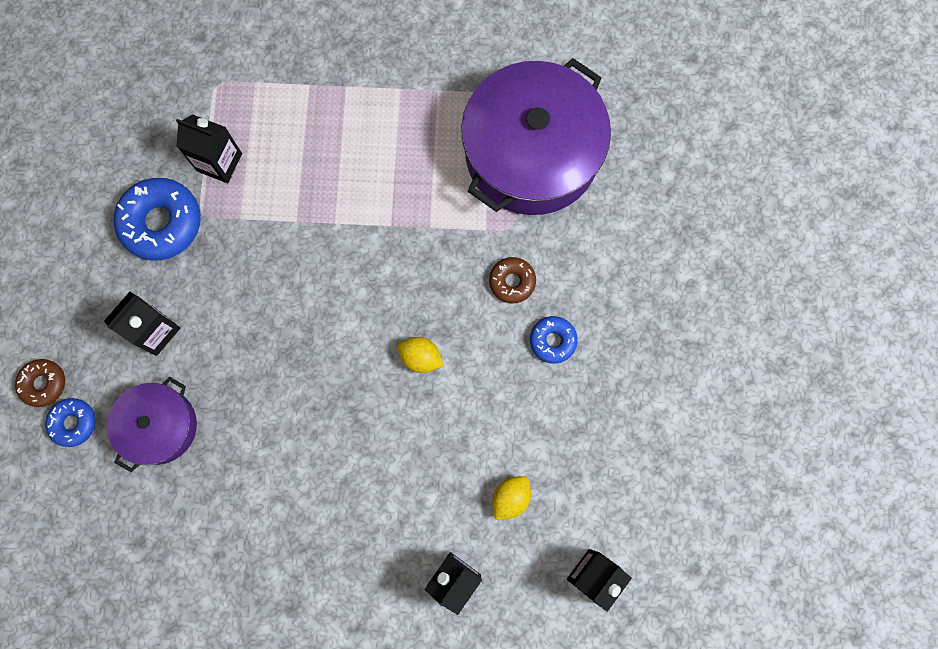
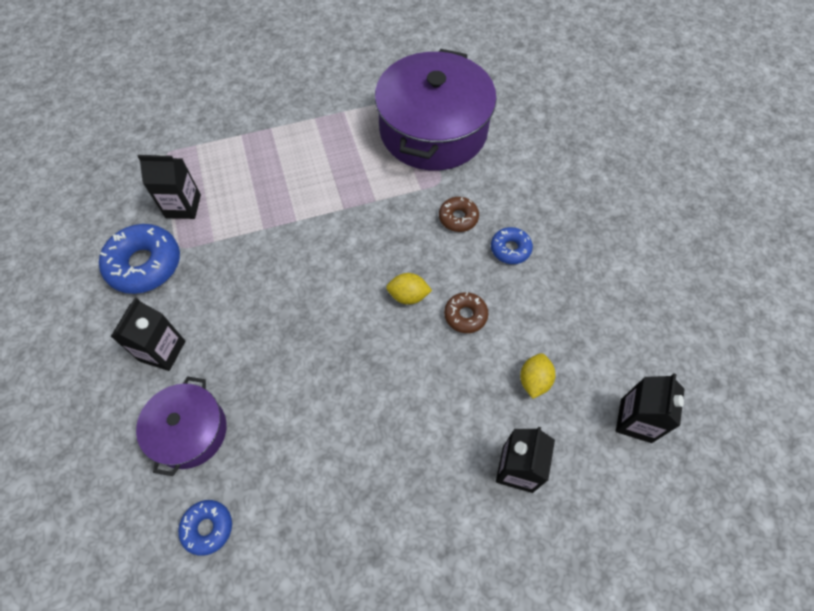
camera: 20 degrees left, 15 degrees down
(43, 384) = (63, 432): brown donut -> brown donut (465, 315)
(74, 423) = (102, 458): blue donut -> blue donut (207, 528)

